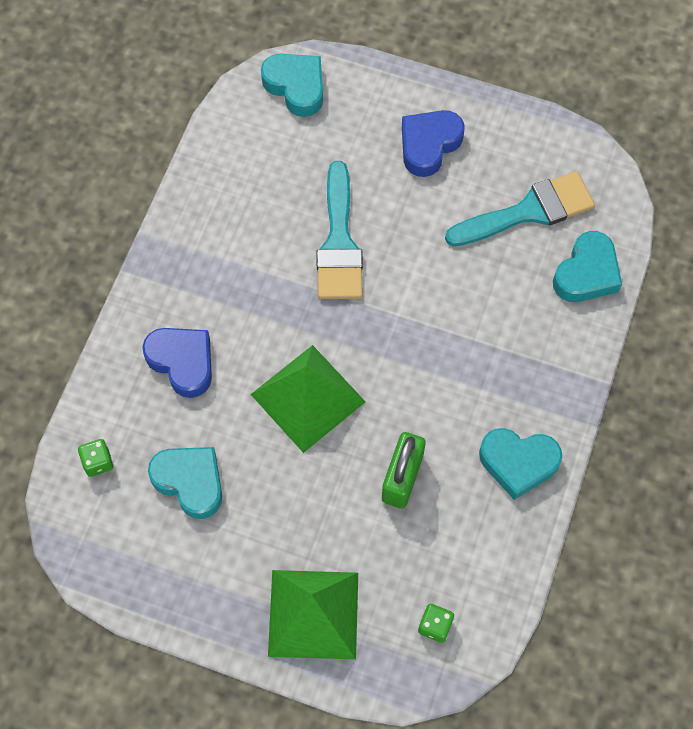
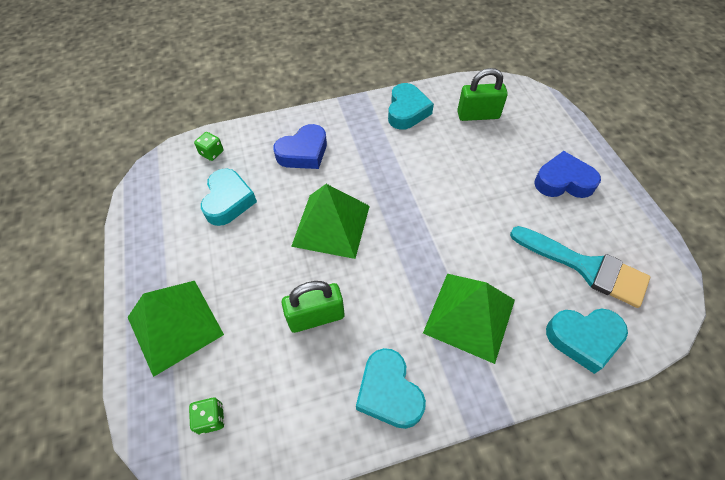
camera: 55 degrees right, 10 degrees down
(182, 362) = (303, 152): blue heart -> blue heart turned 45 degrees clockwise
(279, 147) = (478, 115): none -> green padlock
(296, 87) = (522, 100): turquoise heart -> turquoise heart (407, 111)
(339, 243) = (449, 177): turquoise brush -> none
(500, 346) = (469, 316): none -> green pyramid

